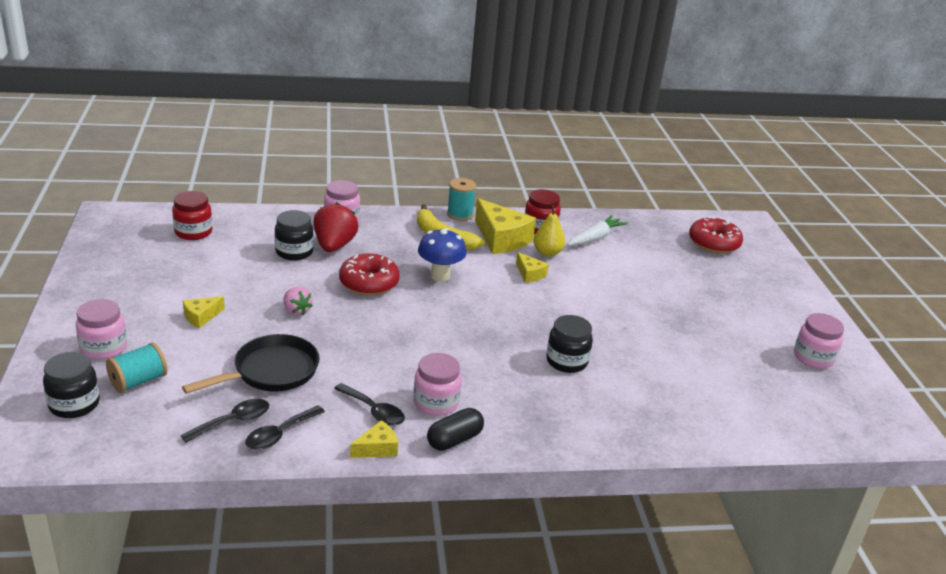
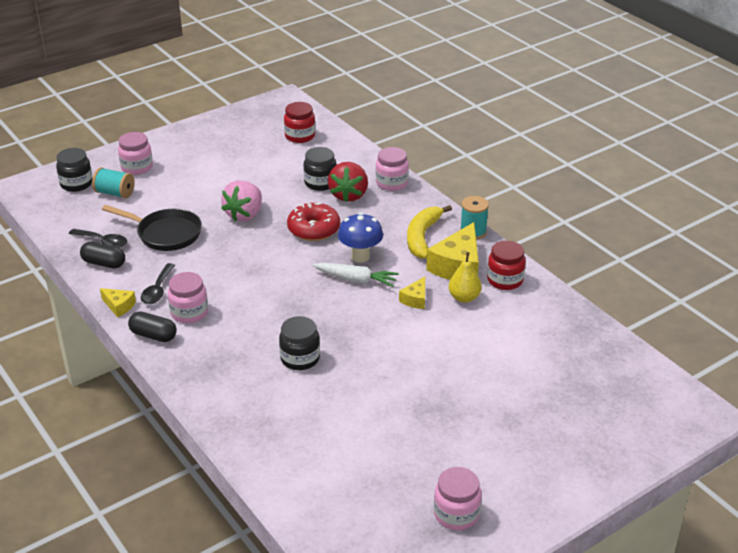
camera: 65 degrees right, 5 degrees up
(201, 317) = (201, 184): yellow cheese -> none
(279, 434) = (104, 263): black spoon -> black capsule
(296, 311) = (244, 215): pink strawberry -> pink strawberry, size x1.70
(334, 246) = (348, 195): red strawberry -> red strawberry turned 120 degrees clockwise
(595, 238) = (526, 317): white carrot -> white carrot (356, 280)
(713, 243) = (616, 396): red donut -> none

